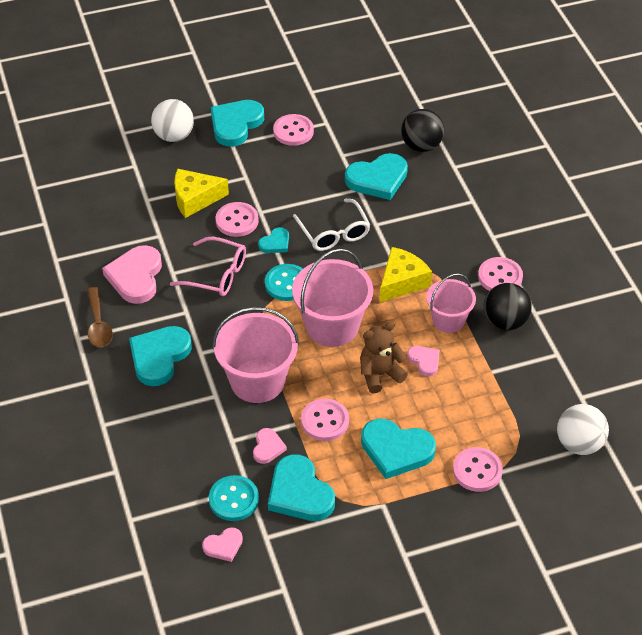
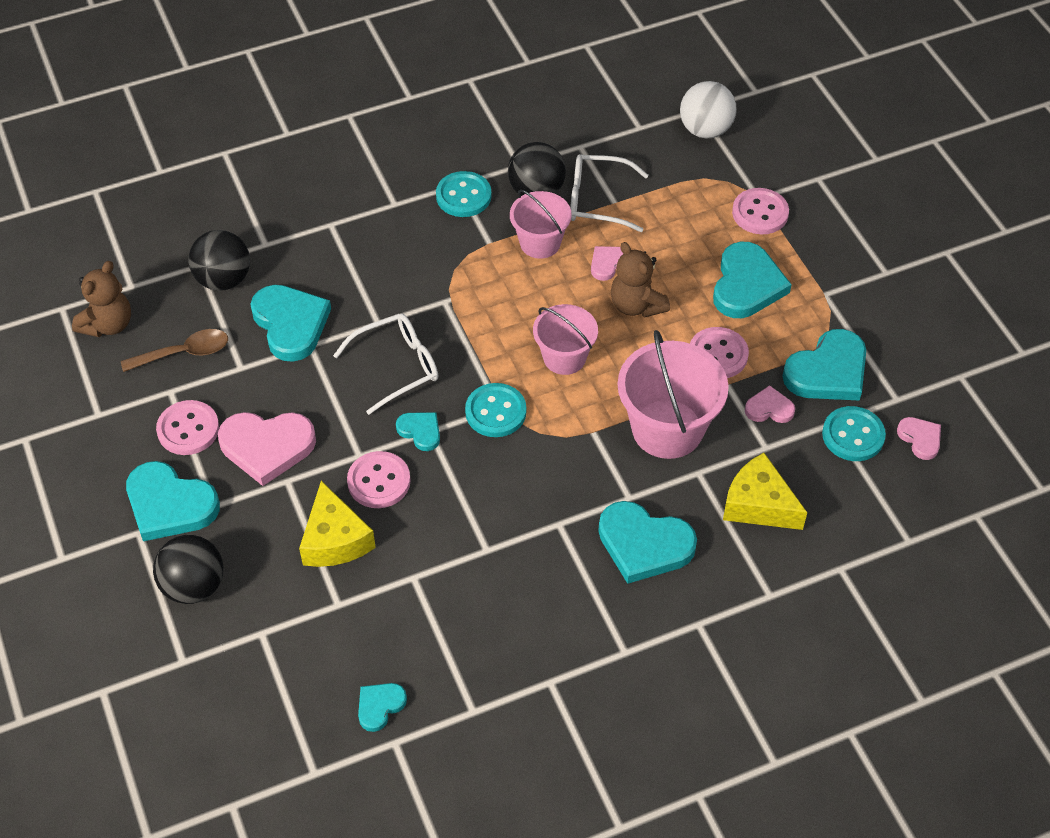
camera: 95 degrees left, 5 degrees up
(70, 217) = (380, 706): none -> turquoise heart
(98, 325) = (596, 629): brown spoon -> brown spoon (184, 353)
(136, 277) = (499, 595): pink heart -> pink heart (267, 447)
(174, 136) = (194, 586): white ball -> black ball
(217, 274) = (486, 494): pink glasses -> none
(332, 326) = (564, 357): pink bucket -> pink bucket, size x0.62
(385, 93) = (108, 324): none -> brown teddy bear
(402, 282) = (480, 290): yellow cheese -> yellow cheese (758, 504)
(494, 360) = (597, 200): none -> white glasses
(500, 277) = (463, 196): pink button -> turquoise button

